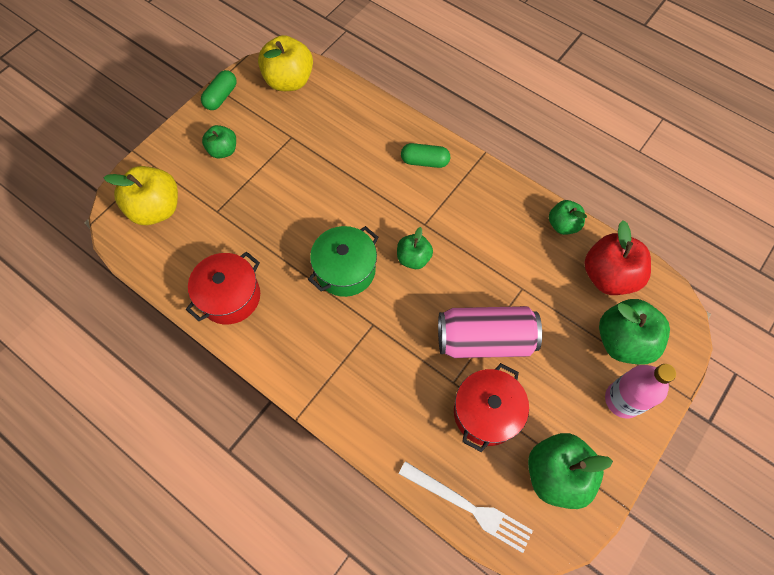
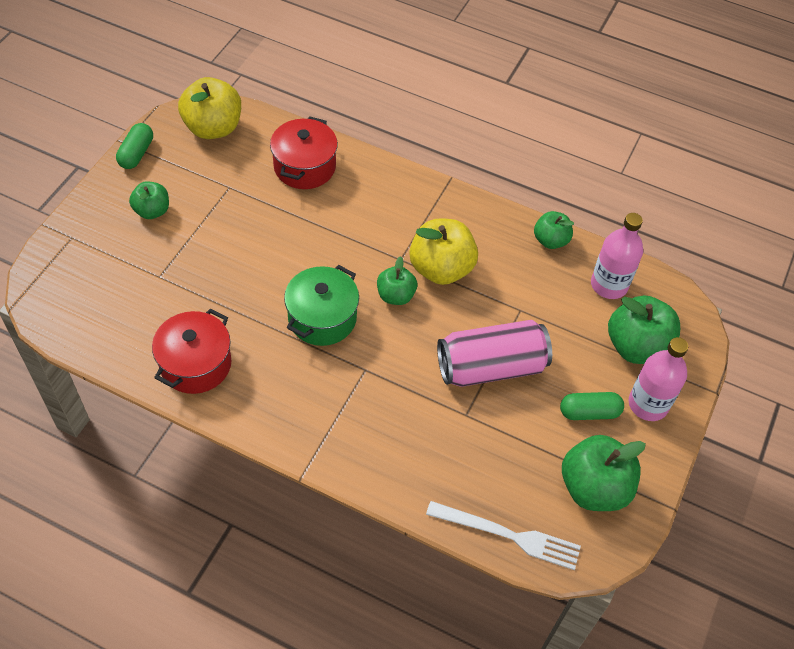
camera: 15 degrees left, 10 degrees down
(156, 209) = (86, 283): yellow apple -> yellow apple (441, 268)
(424, 161) = (387, 194): green capsule -> green capsule (589, 412)
(486, 412) = (507, 439): red pot -> red pot (304, 167)
(608, 276) = (609, 285): red apple -> pink bottle

